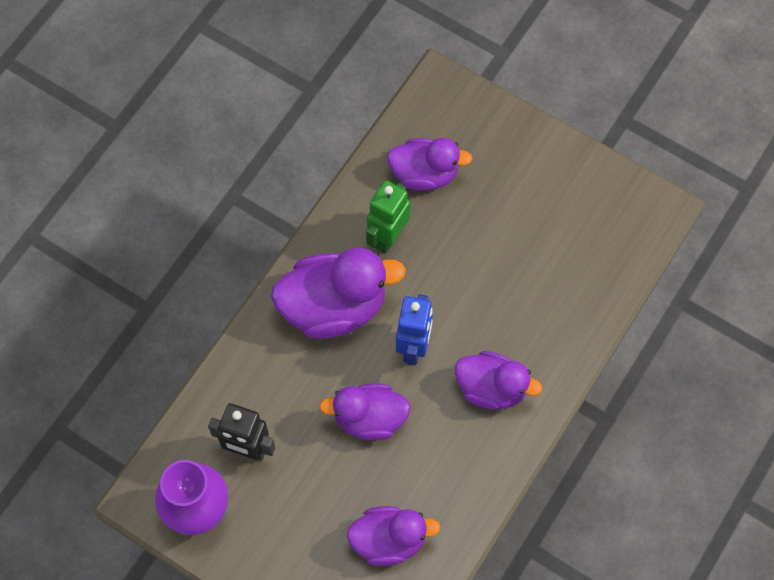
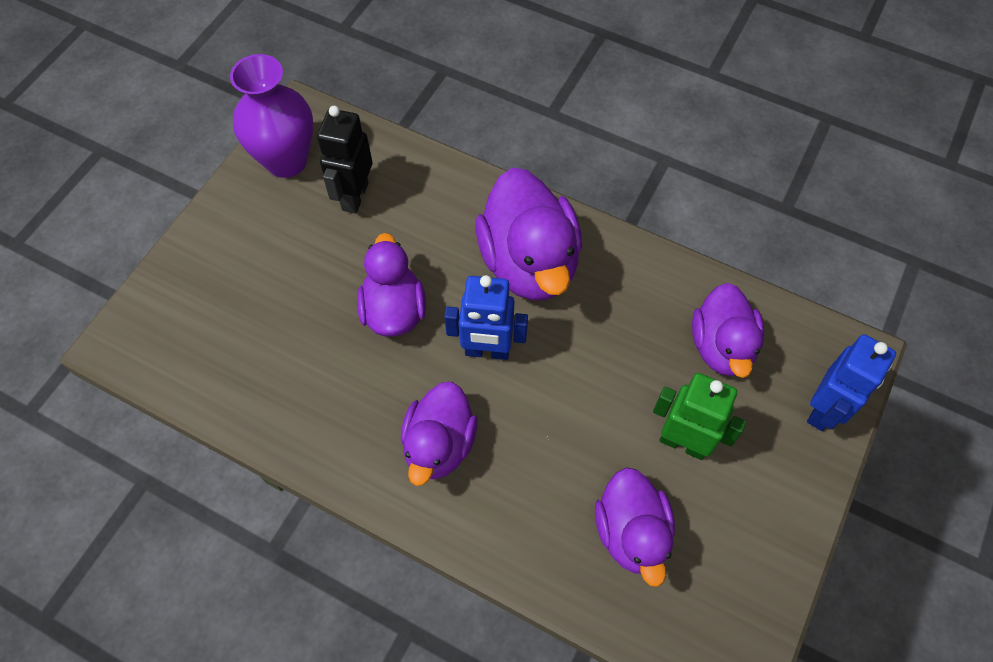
camera: 85 degrees right, 5 degrees down
(387, 237) = (627, 312): green robot -> green robot (683, 442)
(389, 540) = (247, 342): purple duck -> purple duck (631, 533)
(482, 115) = (824, 410): none -> blue robot

